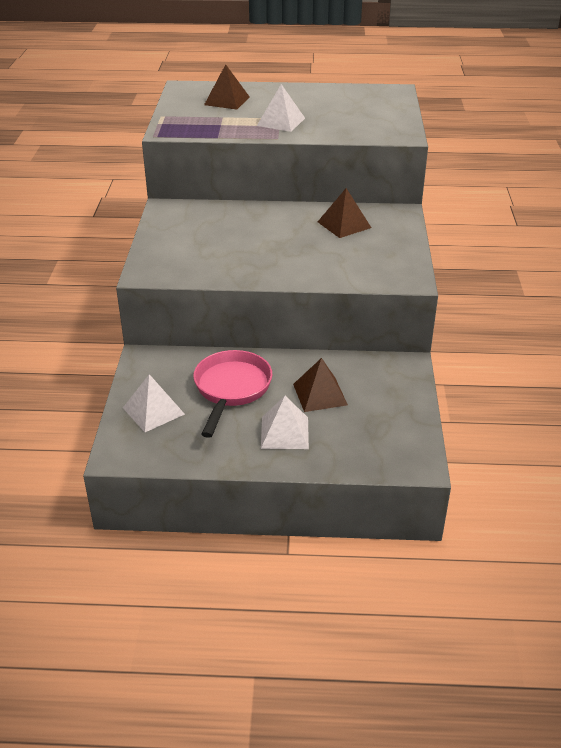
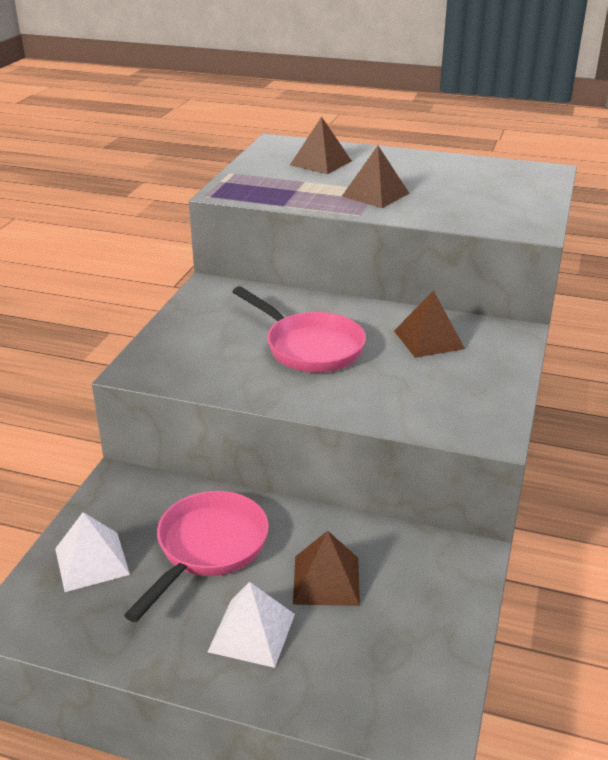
camera: 15 degrees right, 5 degrees down
(262, 241) = (309, 347): none -> pink pan
(281, 122) = (375, 194): white pyramid -> brown pyramid

